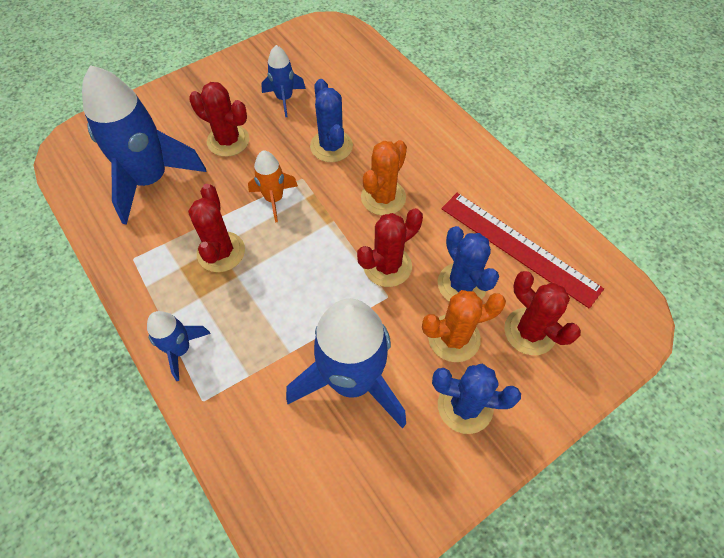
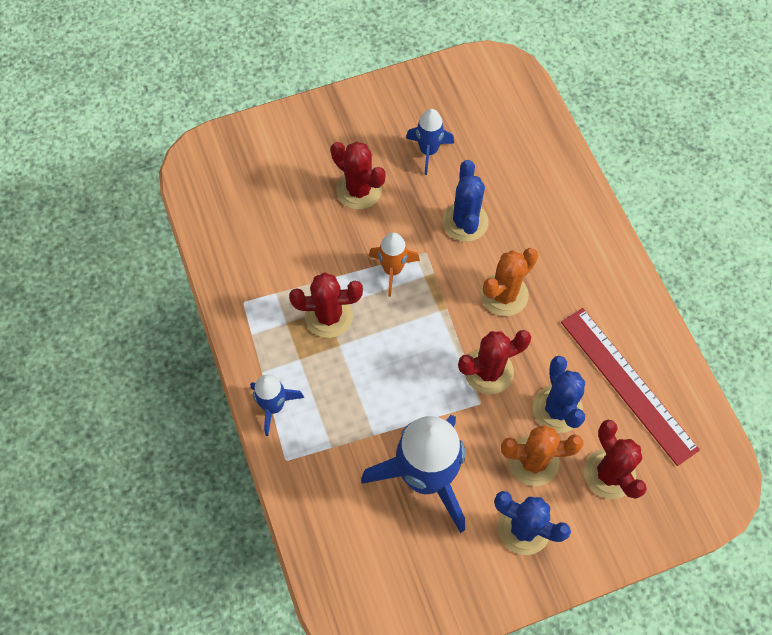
camera: 15 degrees right, 5 degrees up
(150, 180) = (273, 218): blue rocket -> none
(221, 252) = (329, 316): red cactus -> red cactus turned 75 degrees clockwise

